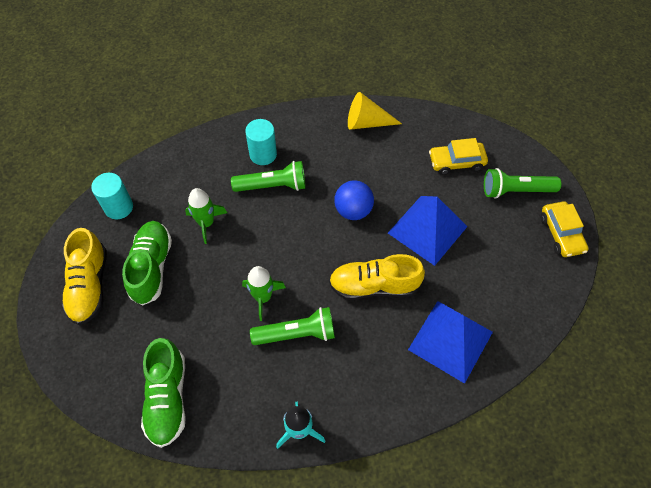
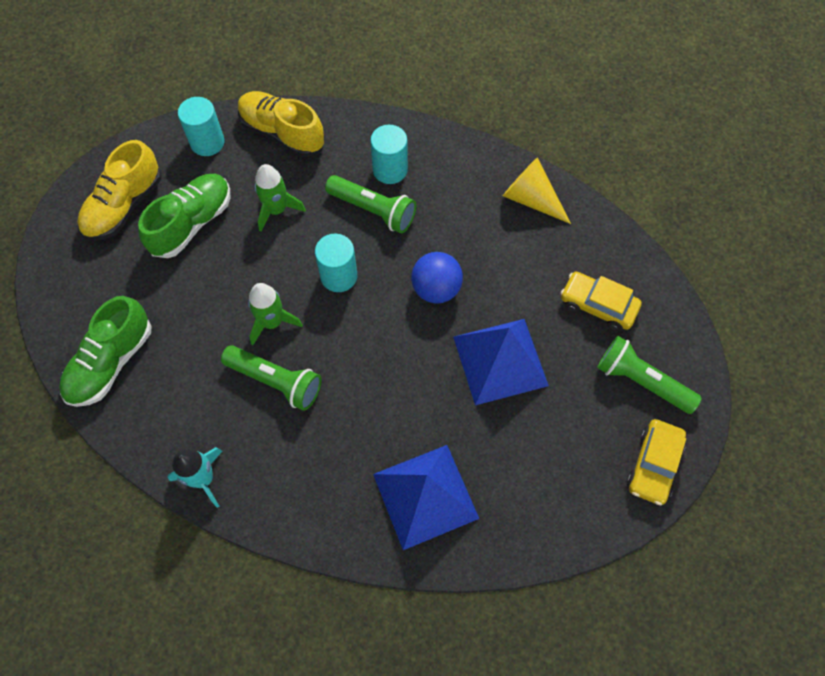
camera: 35 degrees right, 5 degrees up
(284, 240) = (339, 276): none -> turquoise cylinder
(374, 286) = (392, 384): yellow shoe -> yellow shoe (282, 133)

